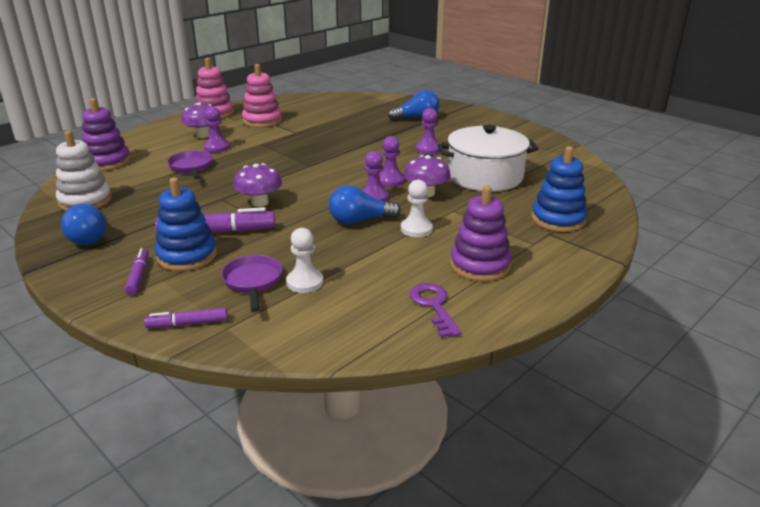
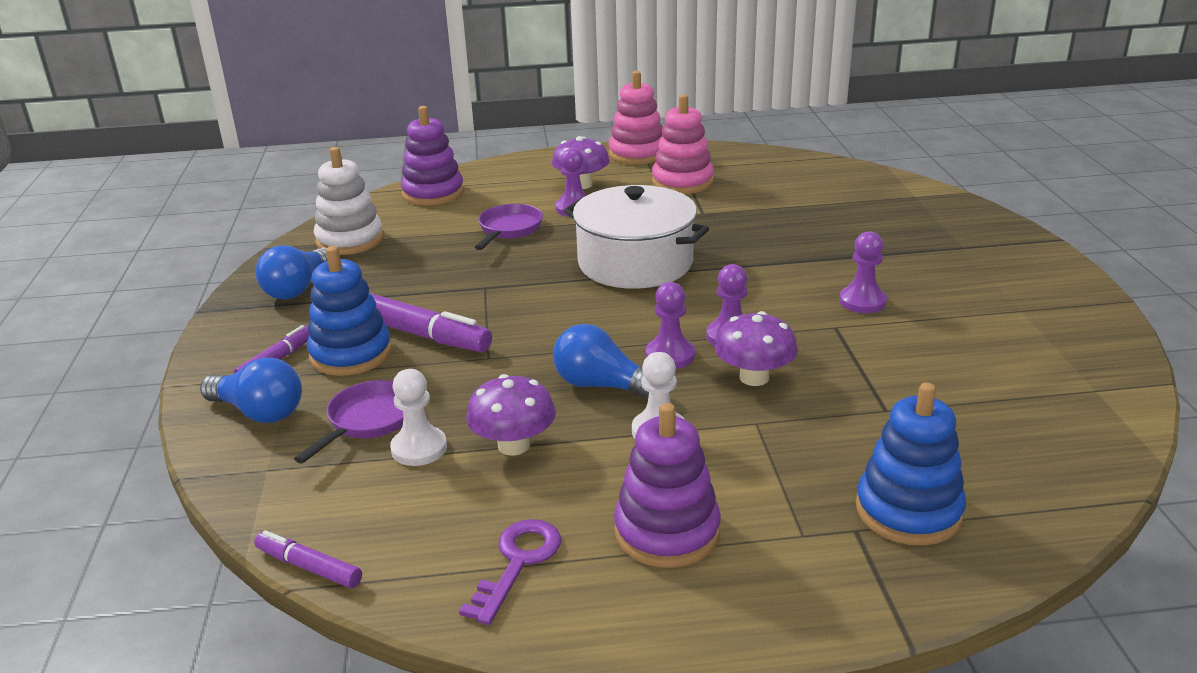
camera: 40 degrees right, 0 degrees up
(187, 324) = (242, 444): purple marker -> purple marker (309, 567)
(259, 202) = (518, 309): purple mushroom -> purple mushroom (513, 445)
(417, 118) = (920, 239): blue light bulb -> blue light bulb (259, 412)
(485, 176) = (890, 382): white pot -> white pot (635, 263)

